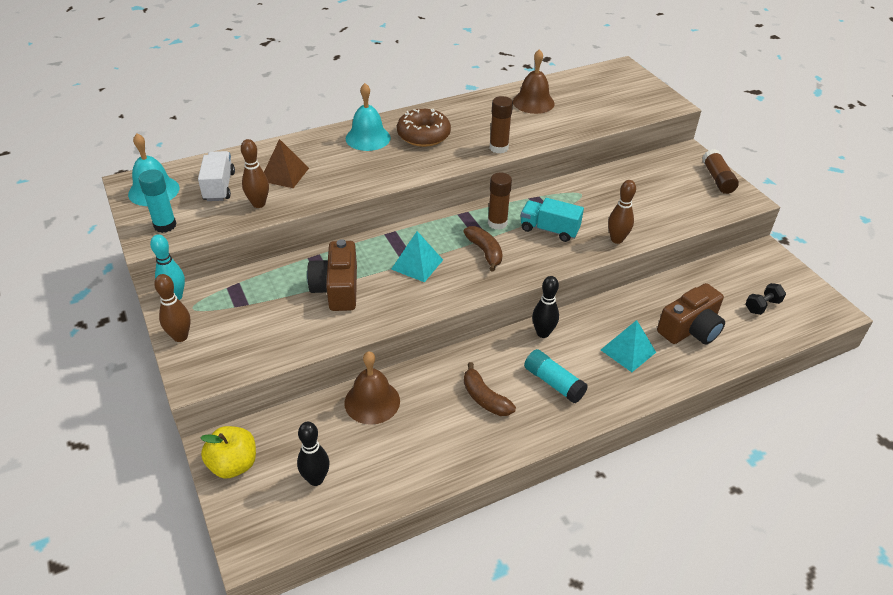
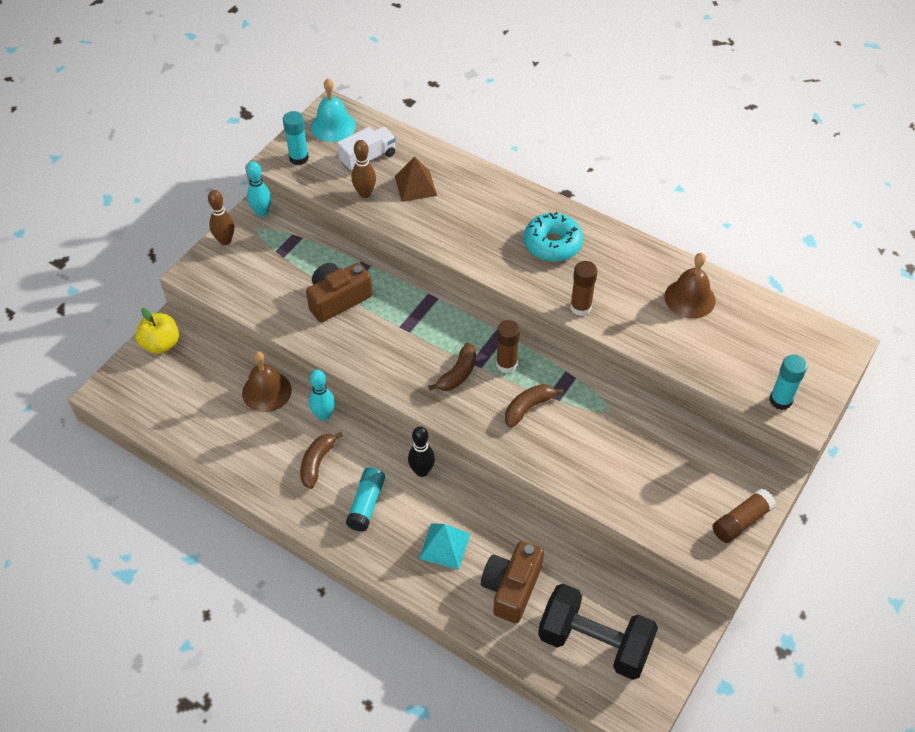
camera: 60 degrees right, 10 degrees up
(316, 479) = (176, 397): black bowling pin -> none
(368, 138) = (514, 209): turquoise bell -> none
(417, 264) = (405, 335): turquoise pyramid -> none
(423, 135) = (552, 244): brown donut -> turquoise donut
(434, 371) = (324, 415): none -> turquoise bowling pin
(549, 230) = (528, 408): turquoise truck -> brown banana
(617, 239) = (556, 467): brown bowling pin -> none
(651, 106) = (780, 400): none -> turquoise glue stick
(690, 329) = (511, 587): brown camera -> brown camera turned 90 degrees clockwise
(762, 306) = (594, 643): black dumbbell -> black dumbbell, size x2.41

